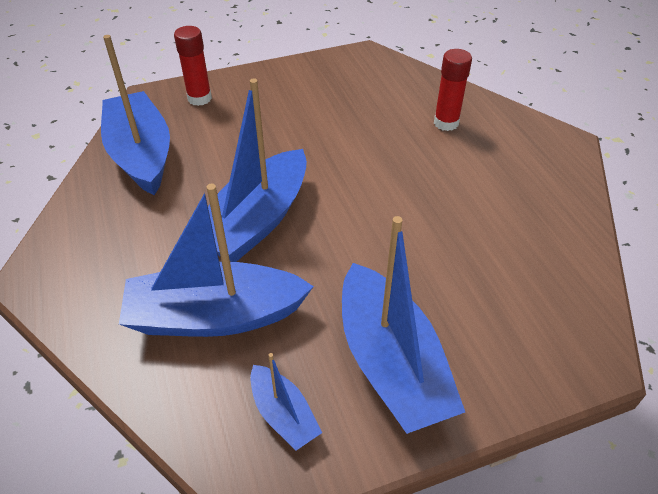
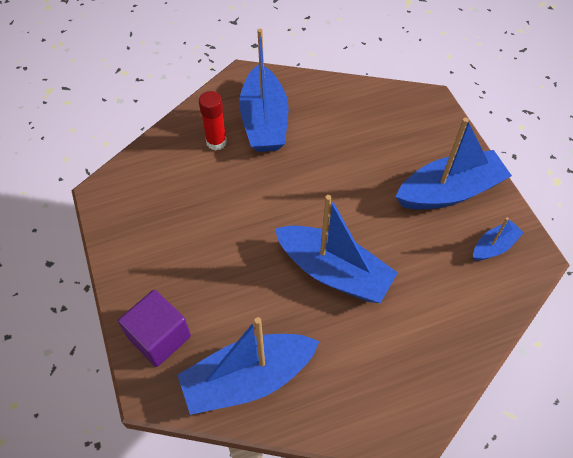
camera: 90 degrees left, 10 degrees up
(199, 98) = (159, 337): red glue stick -> purple cube
(215, 316) = (428, 291): blue boat -> blue boat (264, 121)

